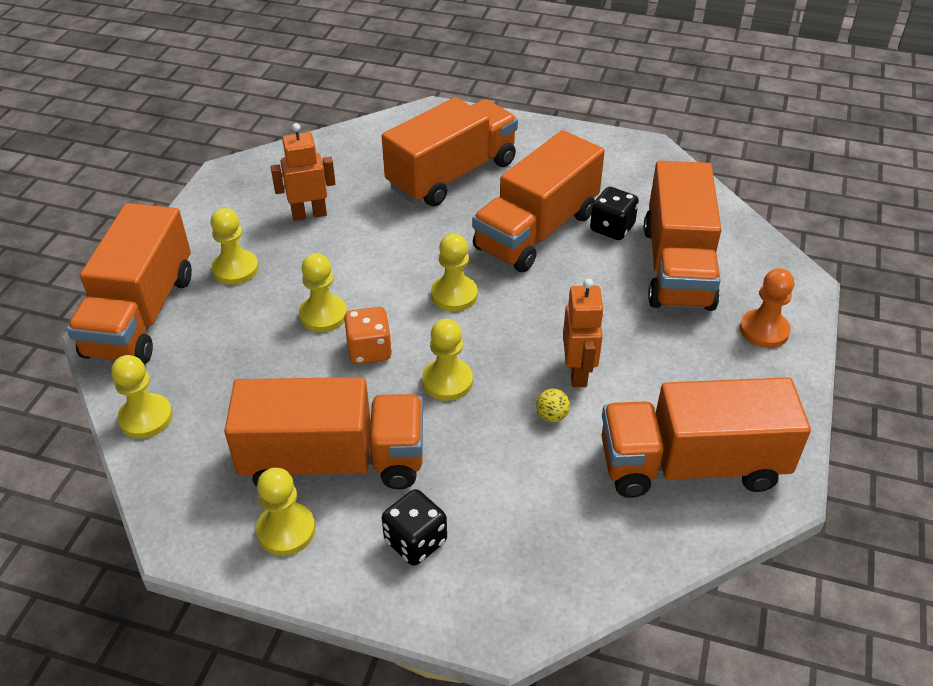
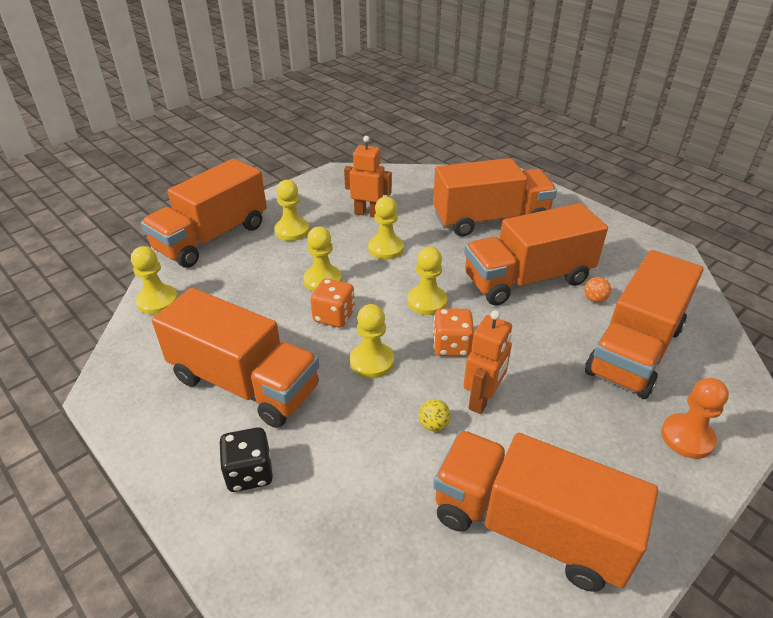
camera: 30 degrees right, 5 degrees down
(286, 530) = (171, 417): yellow pawn -> yellow pawn (386, 249)
(513, 332) = (451, 346): none -> orange dice
(612, 228) = (594, 299): black dice -> orange ball

